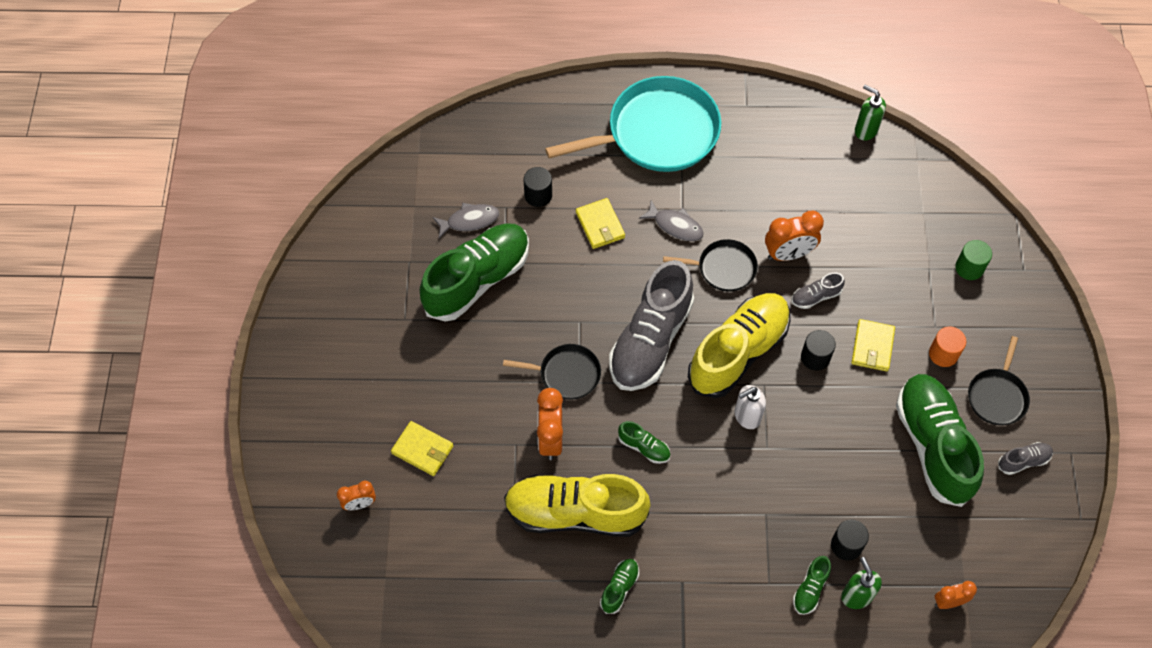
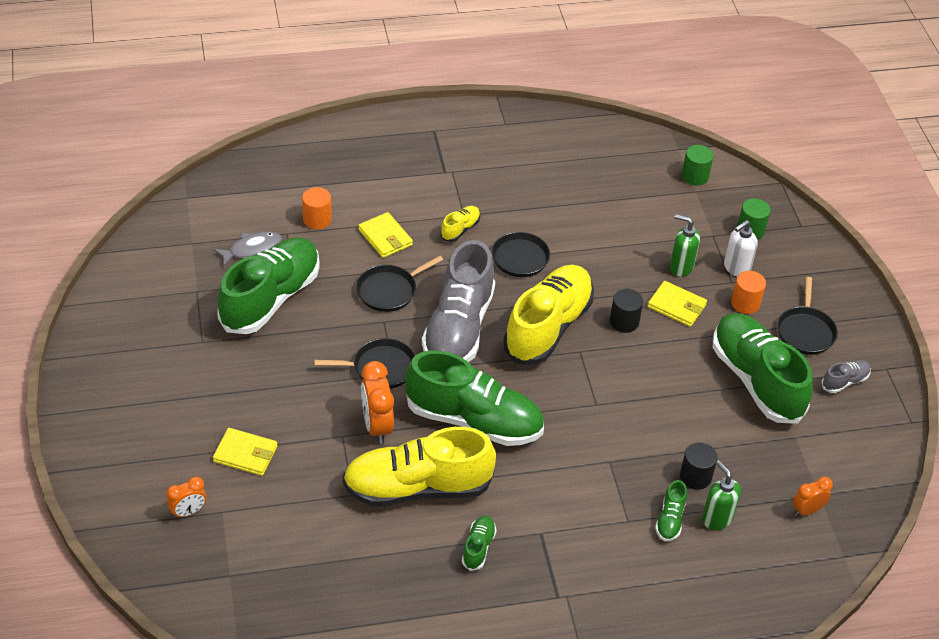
camera: 15 degrees left, 15 degrees down
(538, 195) = (317, 219): black cylinder -> orange cylinder
(592, 287) = (389, 290): none -> black pan
(644, 447) = (474, 420): green shoe -> green shoe, size x2.40
(657, 133) = (424, 155): turquoise pan -> none
(675, 225) = (460, 229): grey fish -> yellow shoe
(747, 416) = (570, 380): white soap dispenser -> white soap dispenser (736, 268)
(788, 254) = (576, 239): orange clock -> none
(815, 296) = (611, 271): grey shoe -> none
(865, 130) = (624, 131): green soap dispenser -> green soap dispenser (681, 267)
(872, 347) = (677, 306): yellow wallet -> yellow wallet turned 60 degrees counterclockwise
(926, 194) = (695, 176): none -> green cylinder

